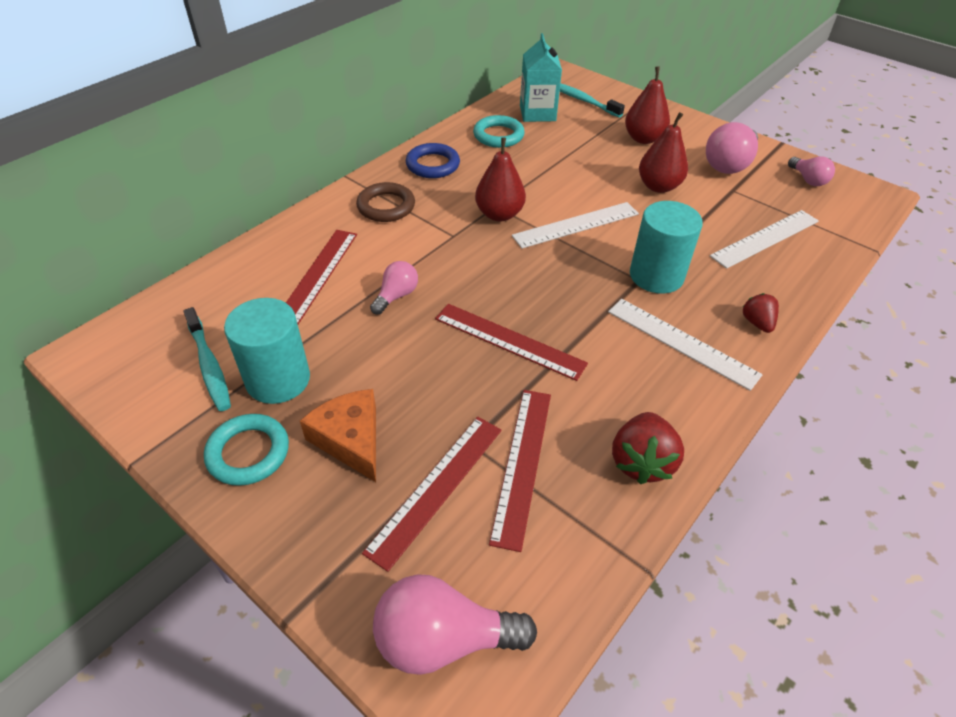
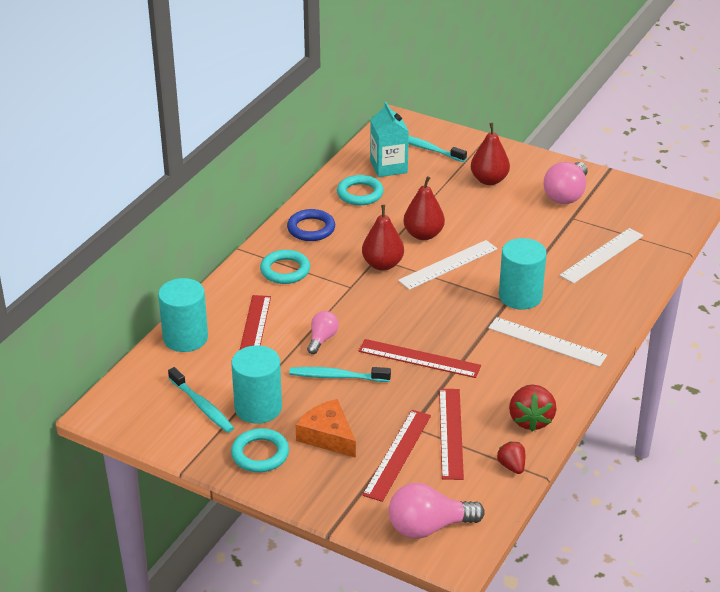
camera: 10 degrees left, 10 degrees down
(236, 270) = (185, 338): none -> turquoise cylinder
(386, 206) = (285, 270): brown ring -> turquoise ring
(396, 350) = (337, 376): none -> turquoise toothbrush
(658, 186) = (510, 223): red pear -> red pear (423, 235)
(757, 323) = (600, 320): red strawberry -> red strawberry (511, 466)
(808, 180) = (633, 200): pink light bulb -> none

